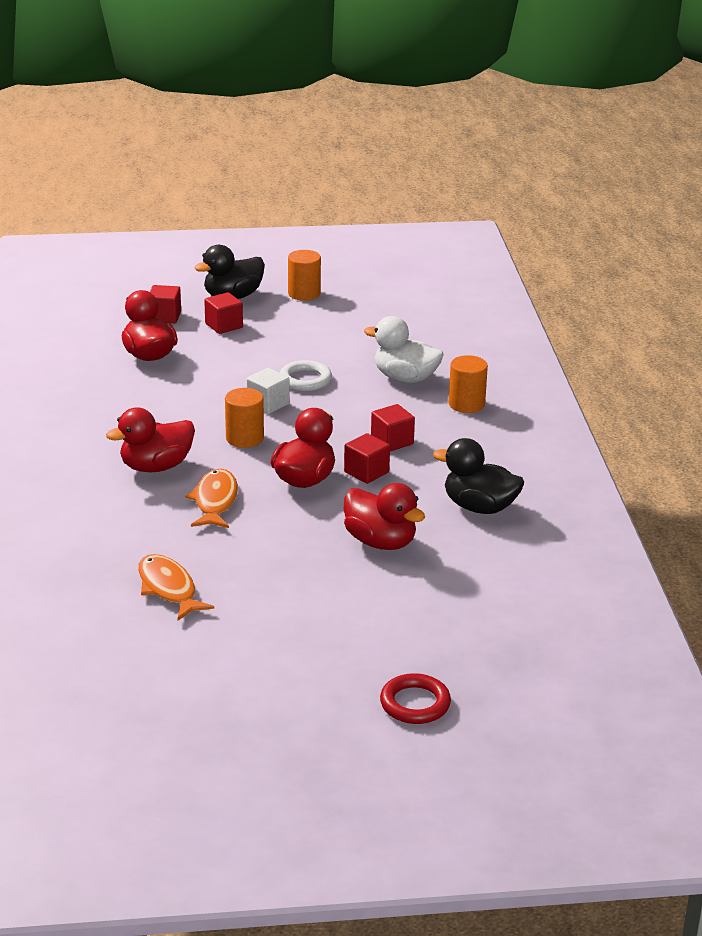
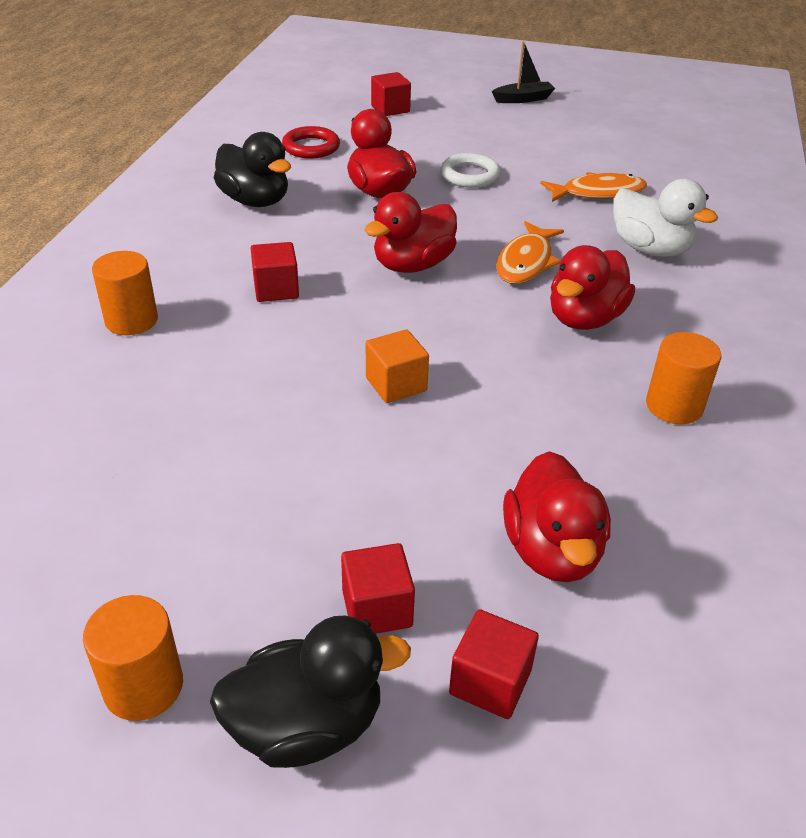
camera: 160 degrees left, 10 degrees up
(156, 467) = (584, 319): red duck -> red duck turned 135 degrees clockwise
(168, 588) = (598, 193): orange fish -> orange fish turned 90 degrees counterclockwise
(244, 438) = (456, 334): orange cylinder -> orange cylinder (674, 406)
(268, 404) = (396, 384): white cube -> orange cube
(300, 726) = (523, 99): none -> black boat
(305, 380) = (313, 418): white ring -> white ring (470, 175)
(366, 472) = (337, 259): red cube -> red cube (390, 109)
(405, 378) = (165, 384): white duck -> white duck (650, 249)
(415, 703) = (436, 95): red ring -> red ring (311, 147)

